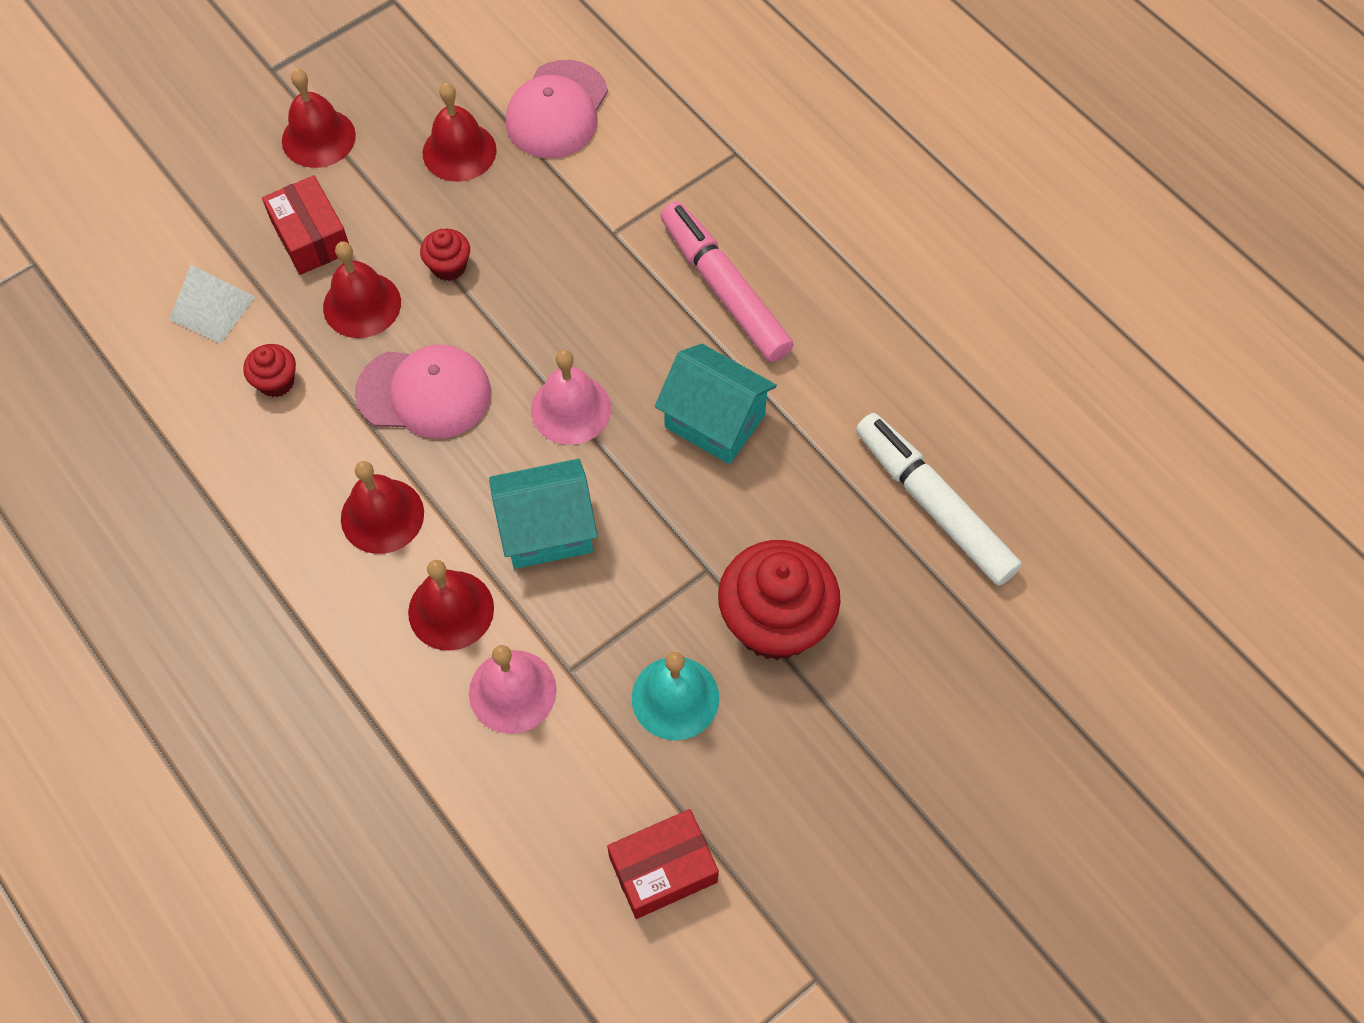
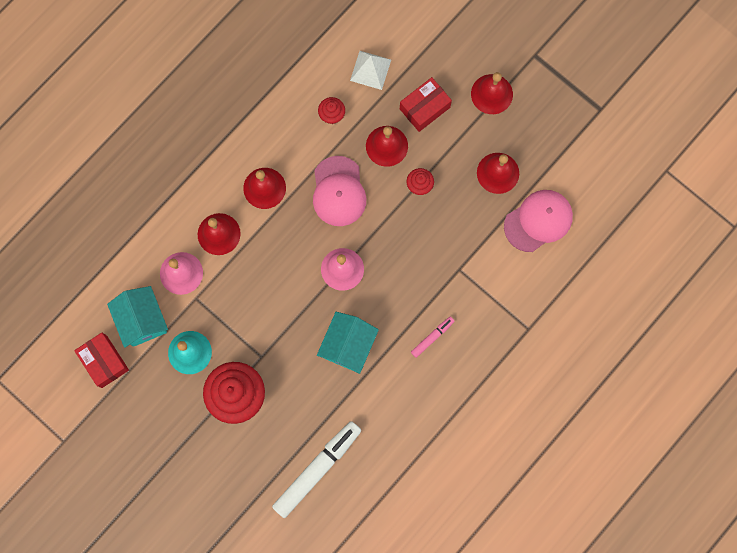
camera: 80 degrees right, 15 degrees up
(547, 530) = (270, 271): turquoise house -> turquoise house (142, 320)
(557, 110) = (538, 221): pink cap -> pink cap turned 135 degrees clockwise
(724, 290) = (432, 337): pink marker -> pink marker, size x0.48

